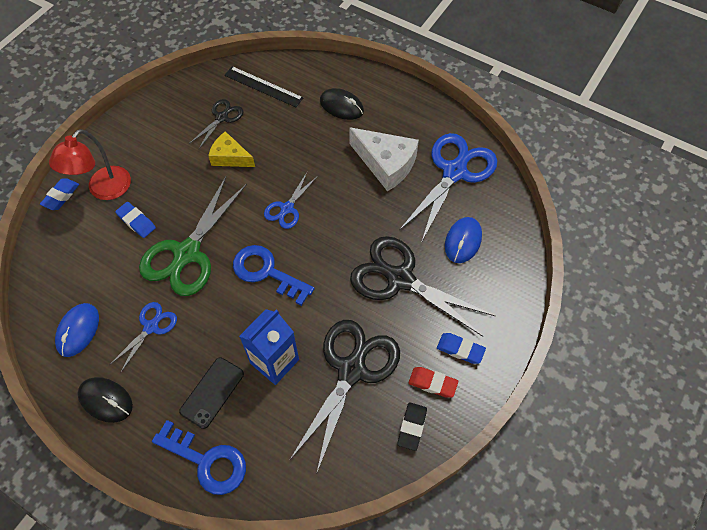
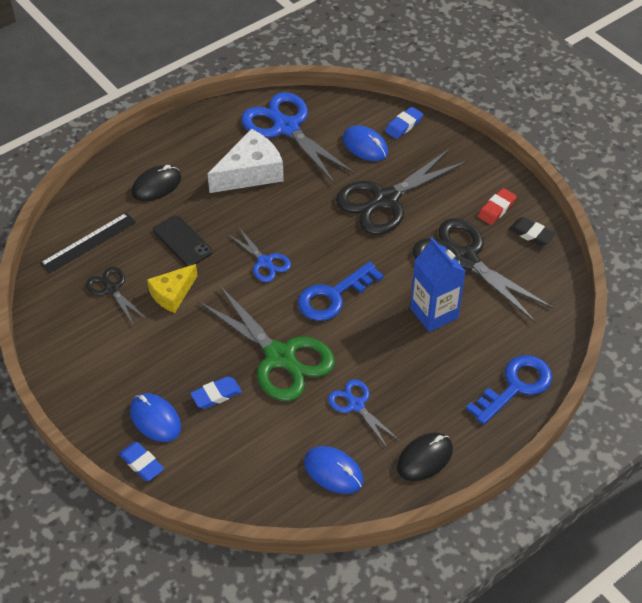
camera: 70 degrees left, 10 degrees down
(104, 190) = (155, 419): red lamp -> blue mouse
(212, 392) = (448, 368): black phone -> black phone (182, 241)
(460, 349) = (472, 182): blue eraser -> blue eraser (403, 125)

